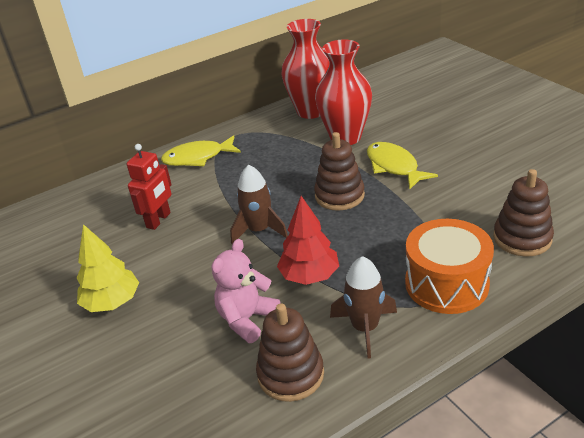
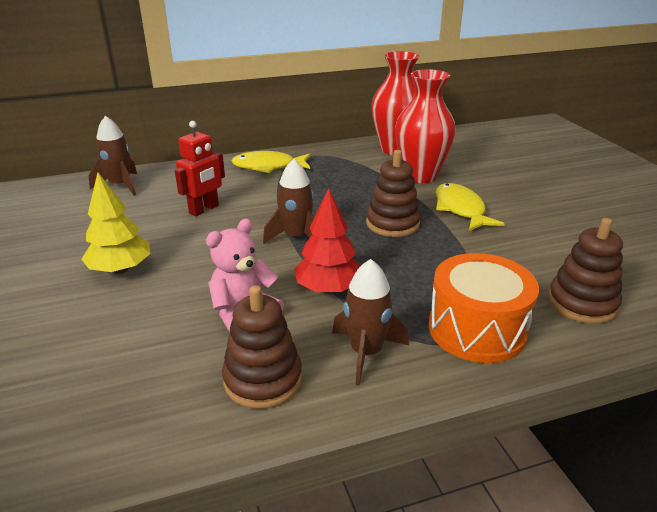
camera: 10 degrees right, 5 degrees down
(61, 212) = (120, 185): none -> brown rocket

